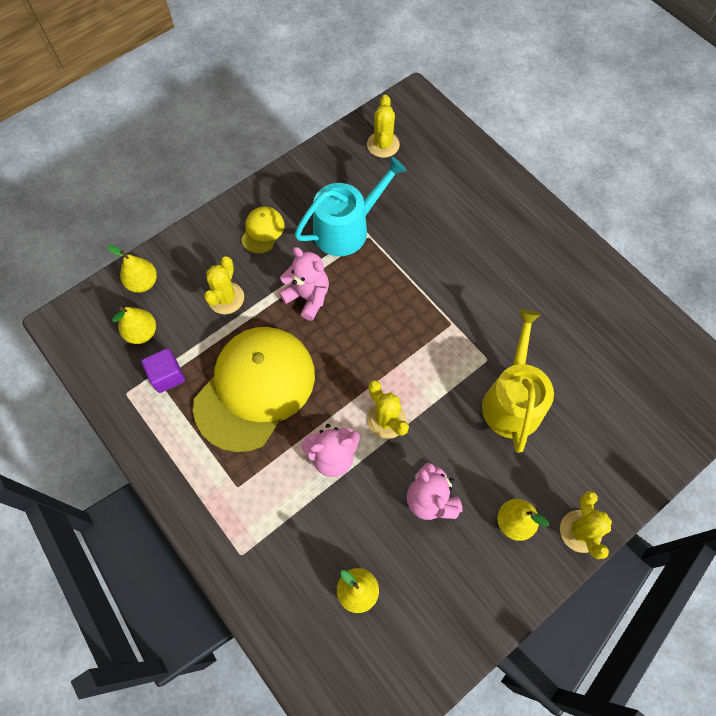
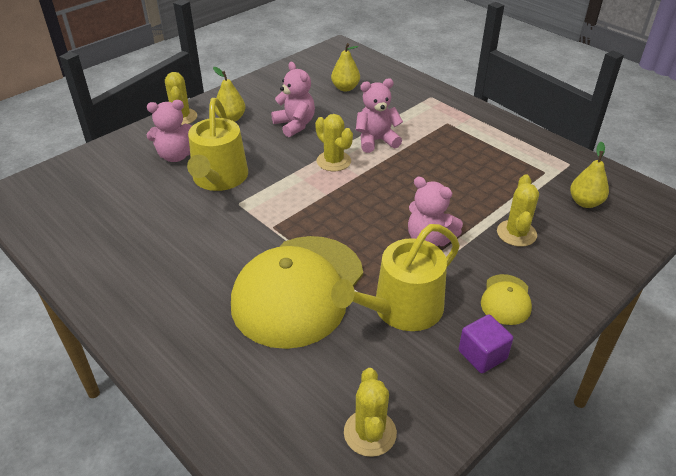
camera: 175 degrees right, 25 degrees down
(143, 283) = (613, 241): yellow pear -> none
(167, 376) = (540, 176): purple cube -> purple cube (482, 355)
(255, 388) = (456, 173): yellow cap -> yellow cap (298, 290)
(346, 228) = (401, 309): turquoise watering can -> yellow watering can
(568, 446) = (176, 156): none -> pink teddy bear

